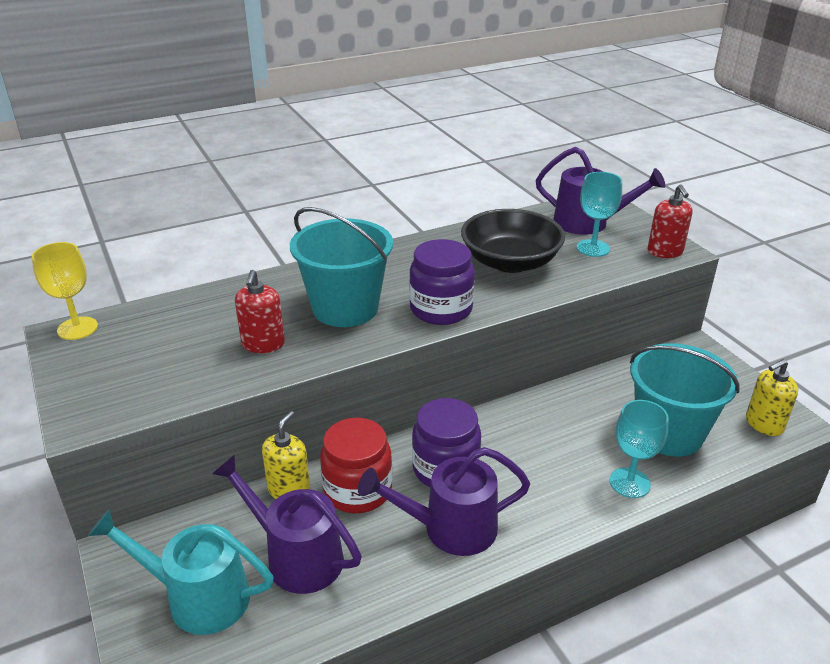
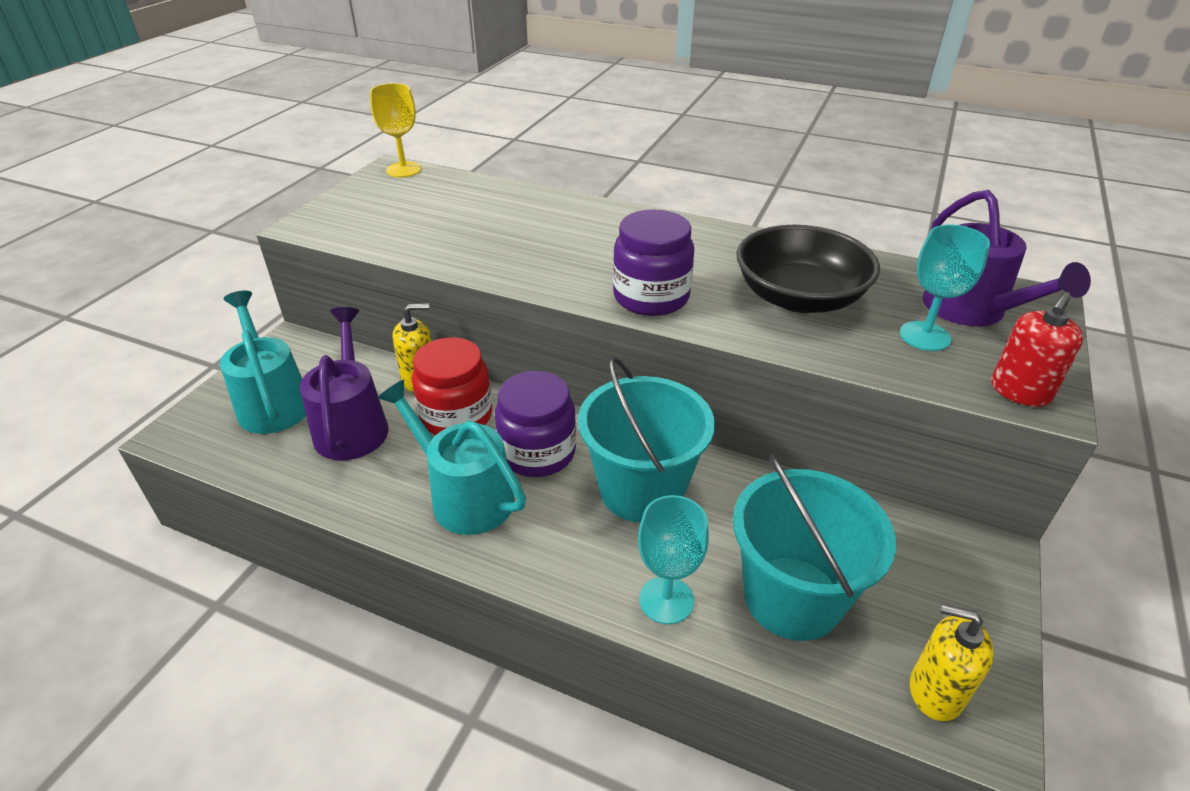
camera: 50 degrees right, 5 degrees up
(263, 344) = (477, 242): red soap dispenser -> none
(345, 308) = (579, 251): turquoise bucket -> turquoise bucket (642, 490)
(449, 528) = (463, 495): purple watering can -> turquoise watering can

